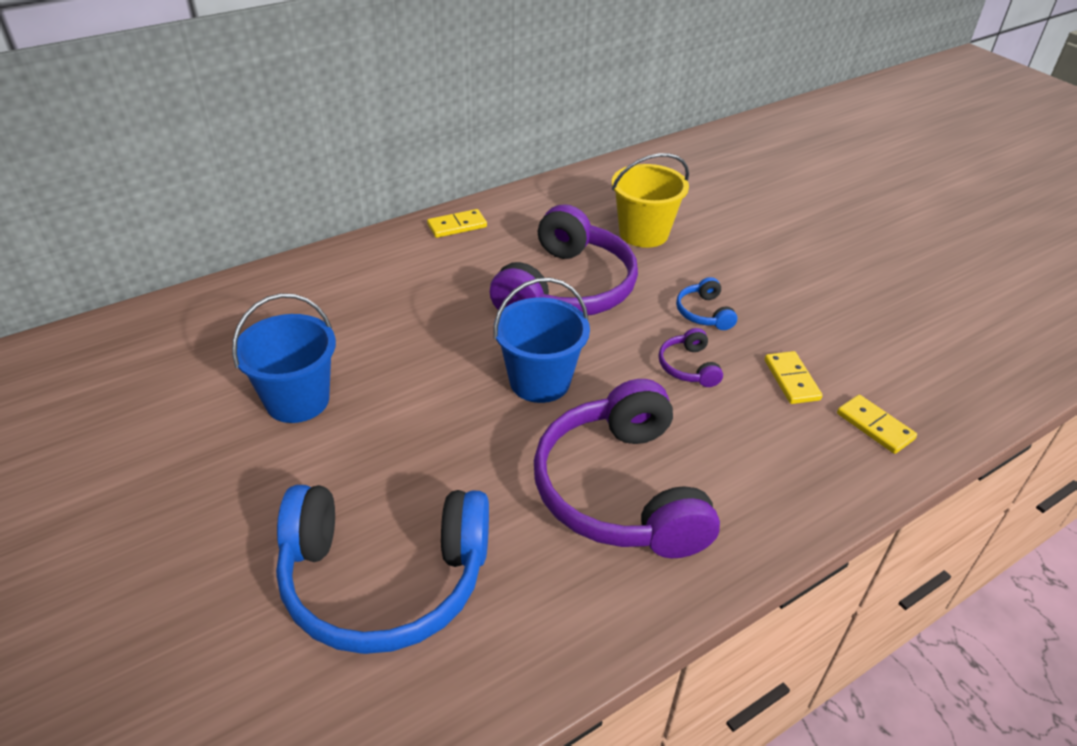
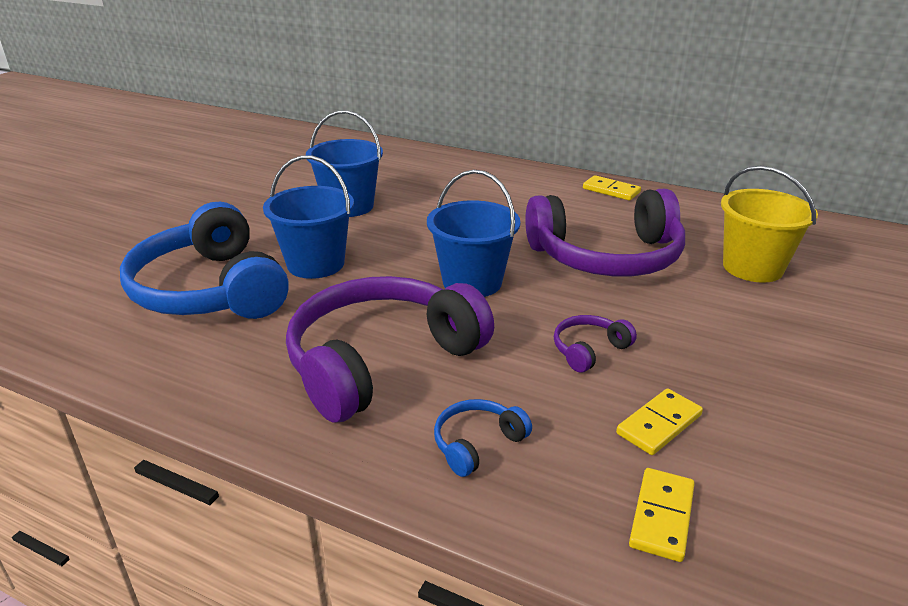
camera: 60 degrees right, 10 degrees down
(406, 473) = (316, 264): none -> blue bucket
(704, 313) = (685, 336): blue headphones -> blue headphones (477, 443)

